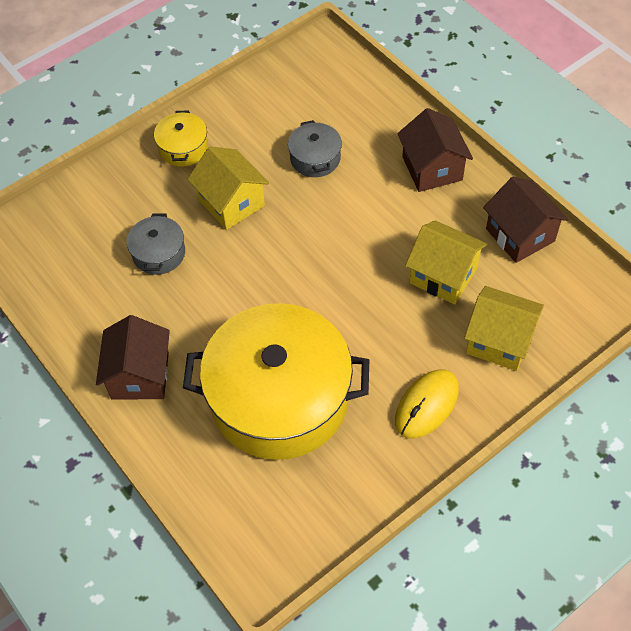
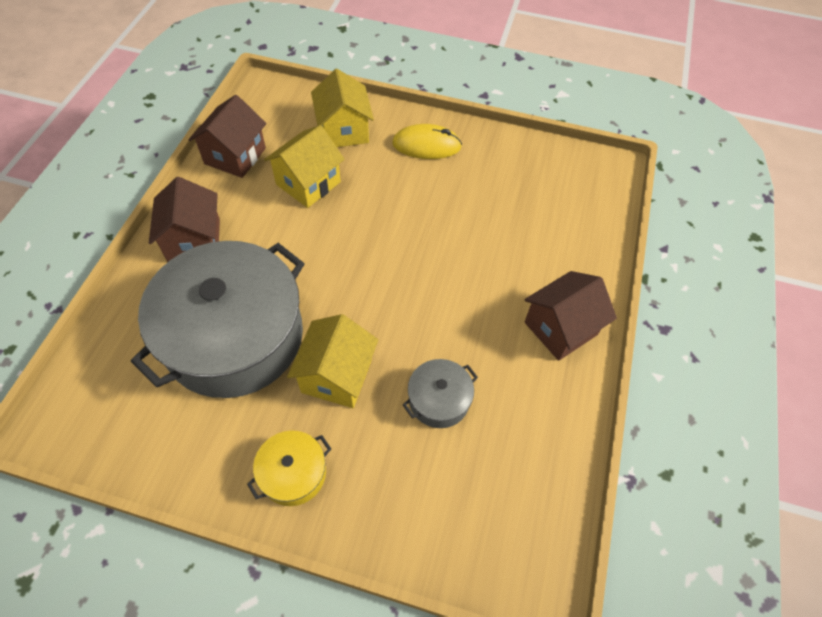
camera: 130 degrees left, 0 degrees up
(279, 398) = (494, 226): yellow pot -> none
(315, 158) = (234, 337): grey pot -> grey pot, size x2.36
(432, 168) = (194, 240): brown house -> brown house turned 45 degrees counterclockwise
(443, 275) = (308, 183): yellow house -> yellow house turned 45 degrees clockwise

